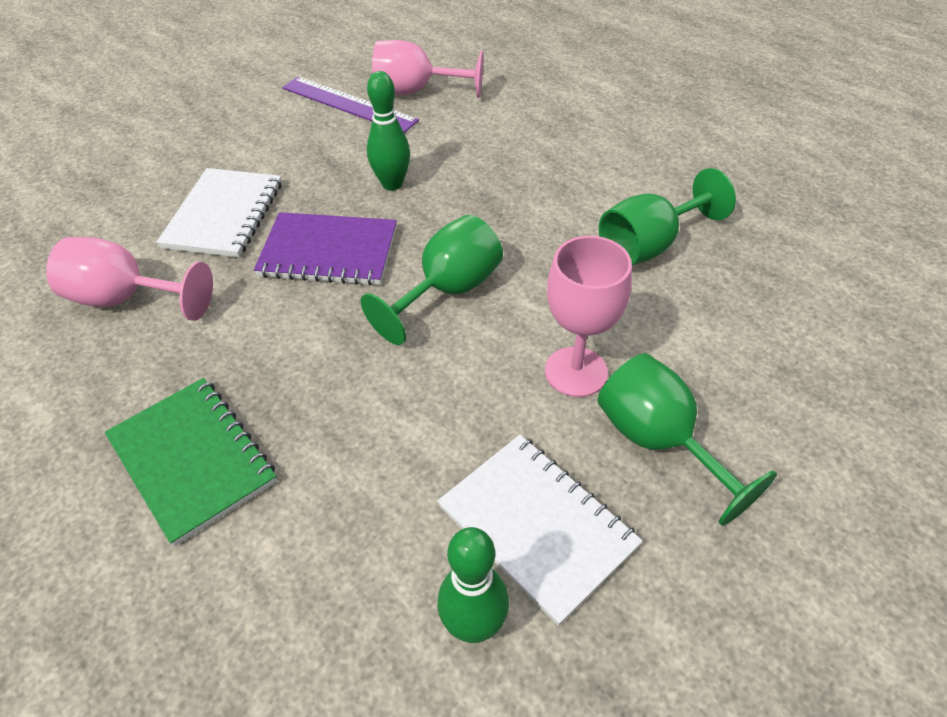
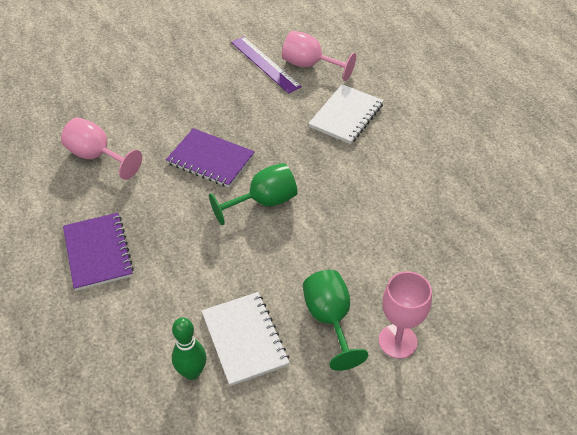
camera: 20 degrees right, 0 degrees up
(192, 460) = (98, 252): green notebook -> purple notebook
(224, 215) = (164, 120): white notebook -> white notebook (346, 116)
(392, 184) = (265, 126): green bowling pin -> none
(576, 372) = (308, 269): pink goblet -> pink goblet (397, 341)
(649, 245) = (393, 209): green goblet -> none

